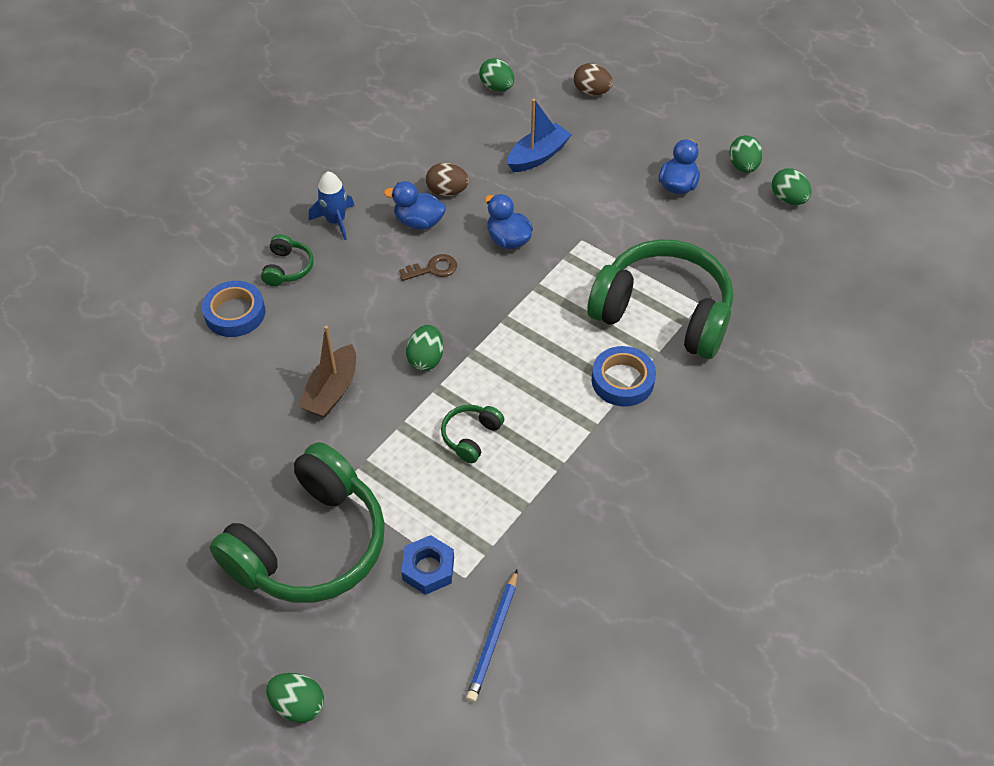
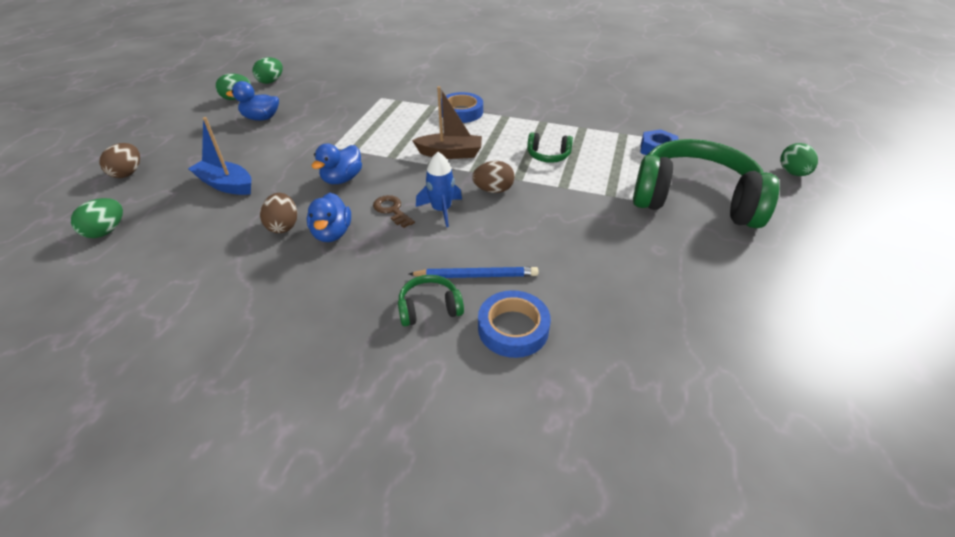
camera: 110 degrees left, 10 degrees down
(332, 391) = (558, 229): brown boat -> brown boat (450, 153)
(336, 221) = (345, 293): blue rocket -> blue rocket (441, 210)
(426, 359) = (493, 190): green egg -> brown egg
(493, 638) = (673, 121): blue pencil -> blue pencil (476, 276)
(663, 313) = (395, 107): green headphones -> none

